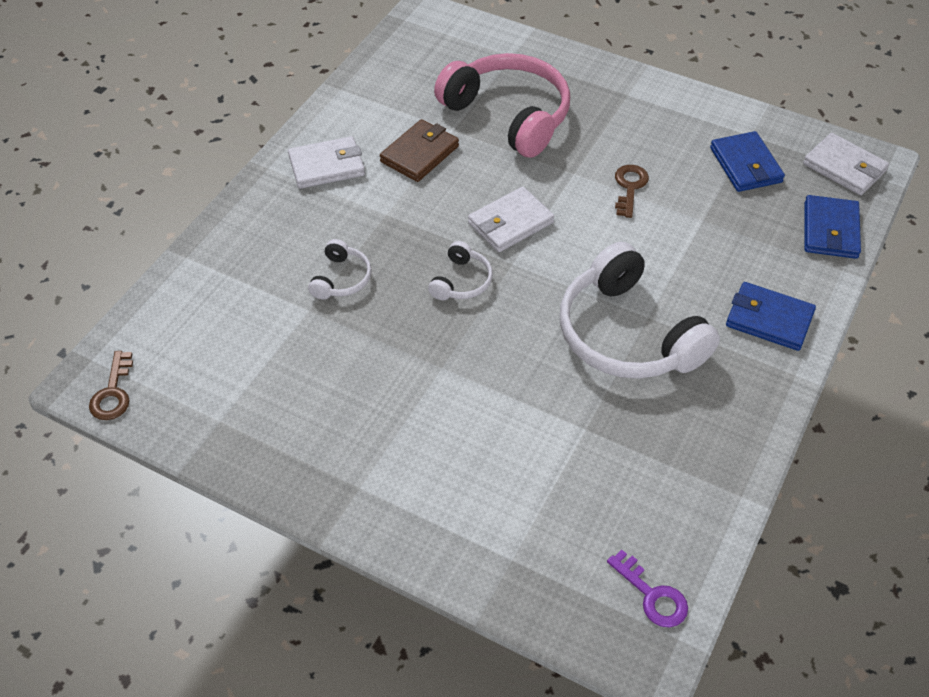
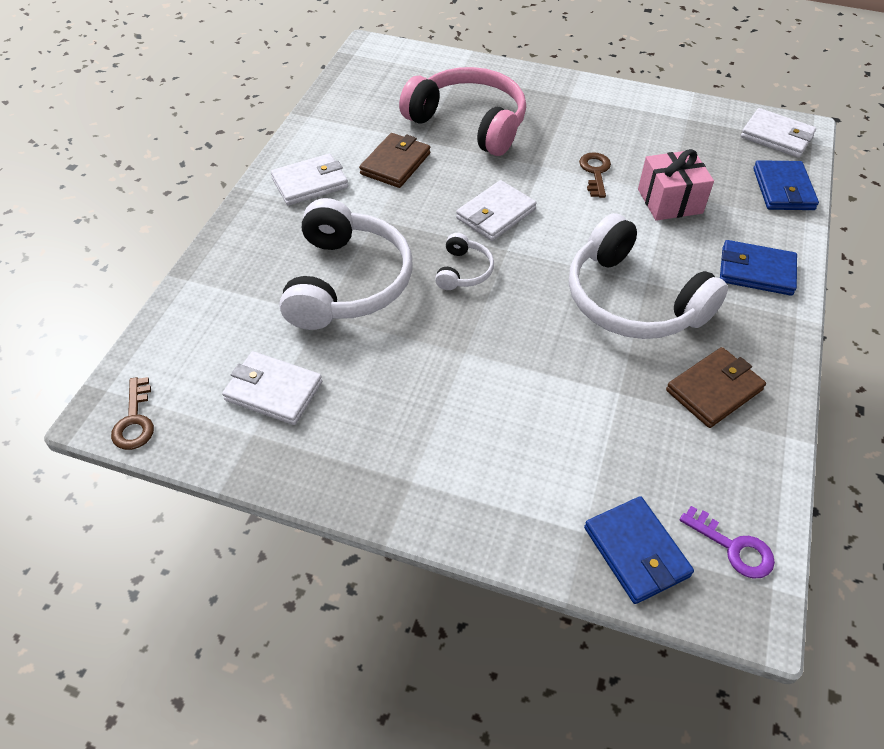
camera: 10 degrees left, 0 degrees up
(247, 381) = (273, 391): none -> white wallet
(341, 279) = (347, 282): white headphones -> white headphones, size x2.20
(683, 439) = (714, 390): none -> brown wallet
(700, 230) = (670, 201): none -> pink gift
(745, 165) = (691, 143): blue wallet -> blue wallet (636, 552)

